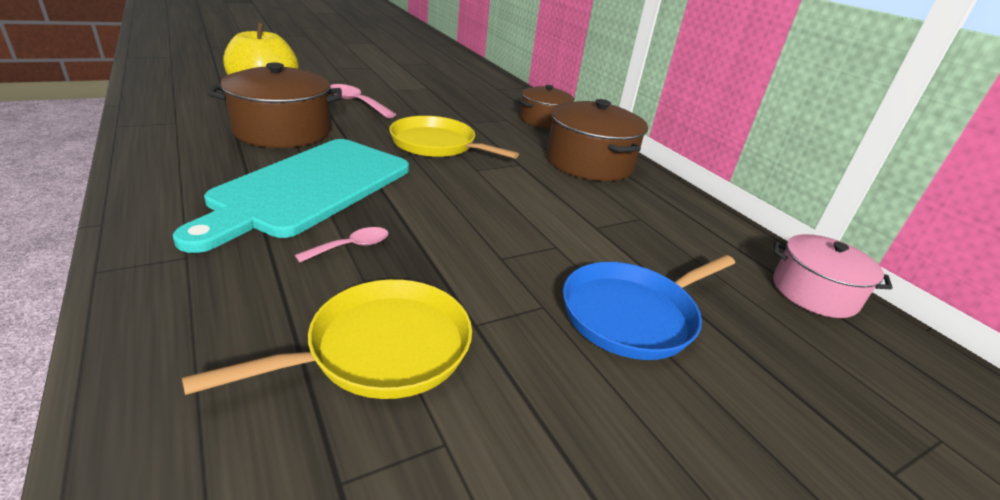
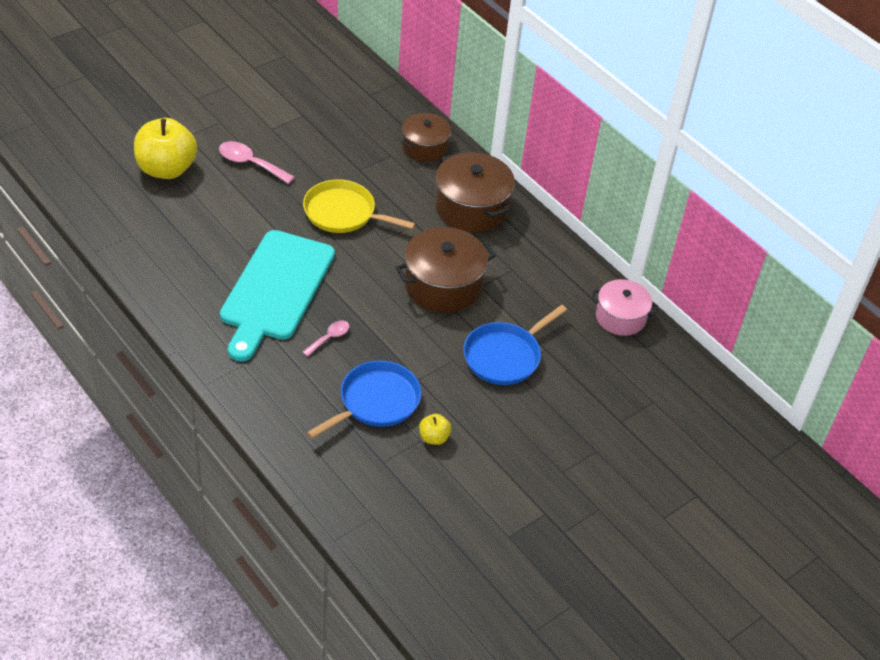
camera: 10 degrees left, 15 degrees up
(283, 131) = (217, 225): brown pot -> brown pot (443, 285)
(382, 349) = (376, 401): yellow pan -> blue pan
(476, 442) = (434, 438): none -> yellow apple

